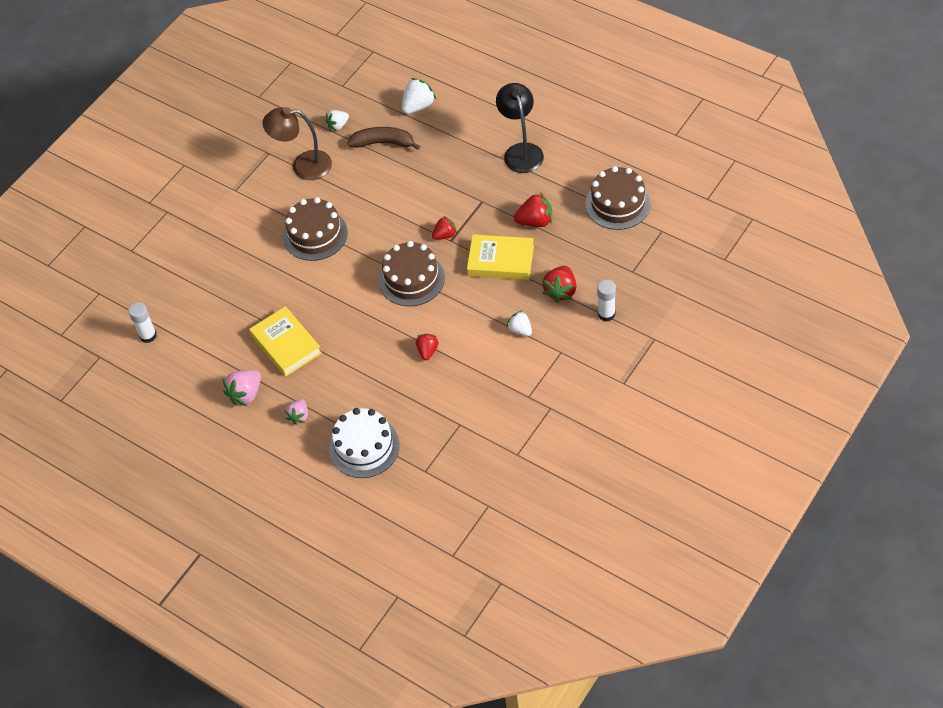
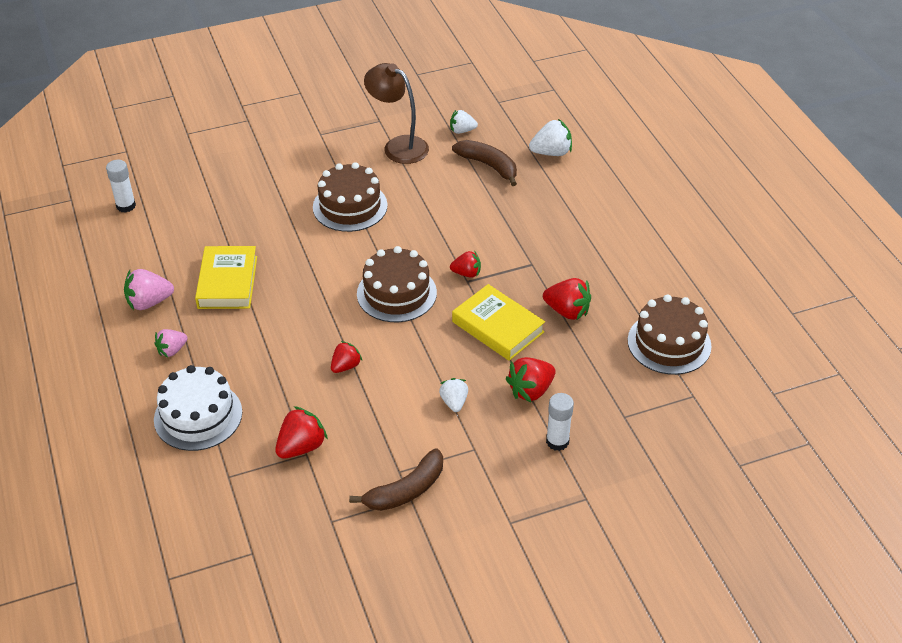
camera: 30 degrees right, 10 degrees down
(452, 422) = (301, 447): none -> red strawberry
(521, 151) = (613, 242): black lamp -> none
(543, 405) = (406, 490): none -> brown banana

